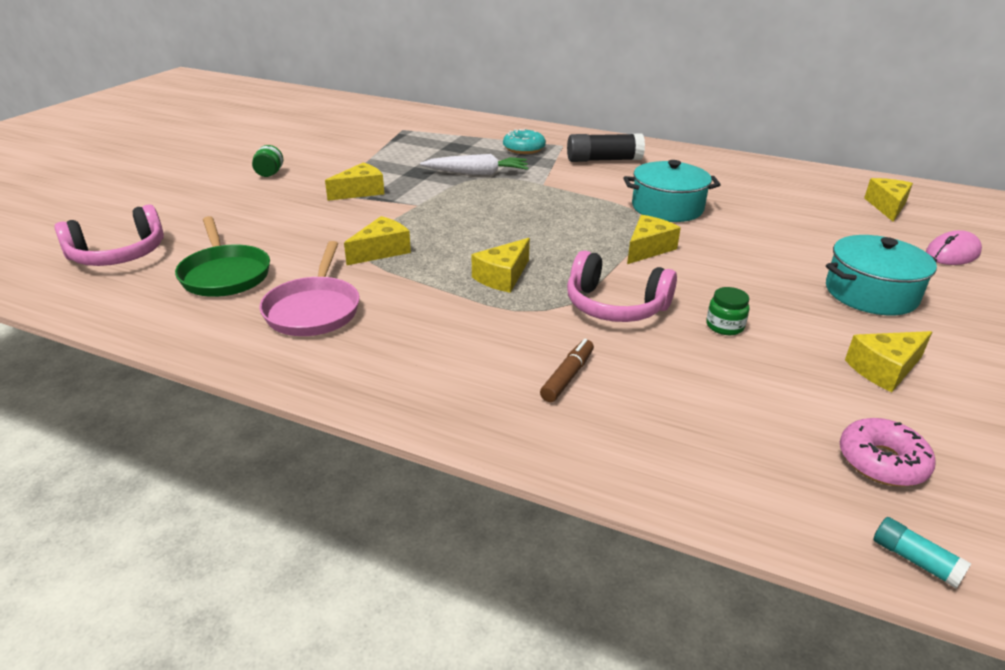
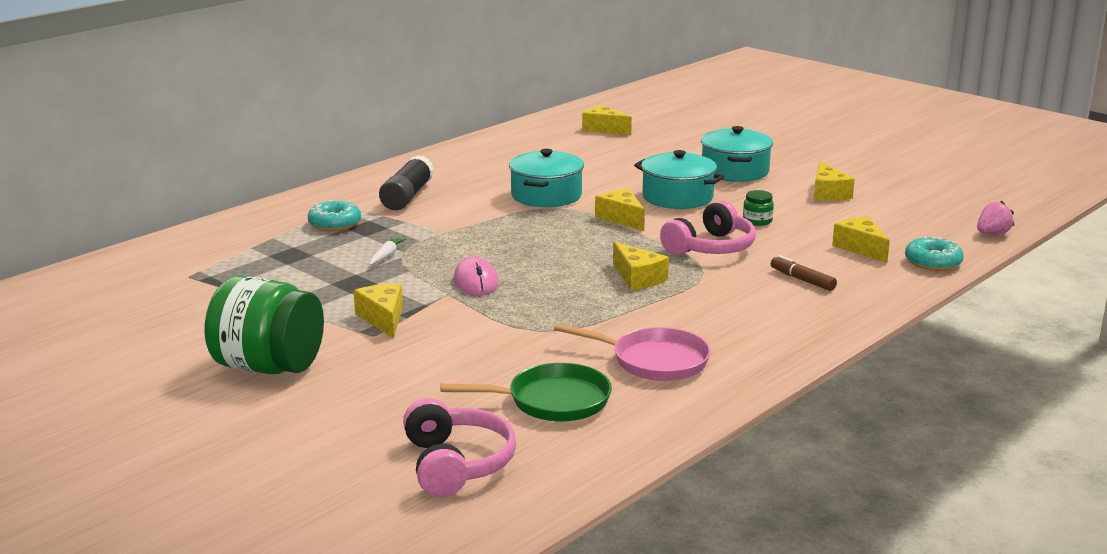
camera: 70 degrees left, 10 degrees down
(269, 173) = (268, 367): green jar -> green jar, size x2.45
(381, 251) = (550, 322): yellow cheese -> yellow cheese (861, 248)
(477, 173) = (386, 256): white carrot -> white carrot, size x0.55
(718, 491) = (933, 262): none -> turquoise donut
(741, 269) = (677, 197): none -> turquoise pot
(882, 462) = (916, 219): pink donut -> none
(915, 560) = (992, 233): turquoise glue stick -> pink strawberry
(952, 253) = (692, 134): pink mouse -> pink mouse (476, 282)

